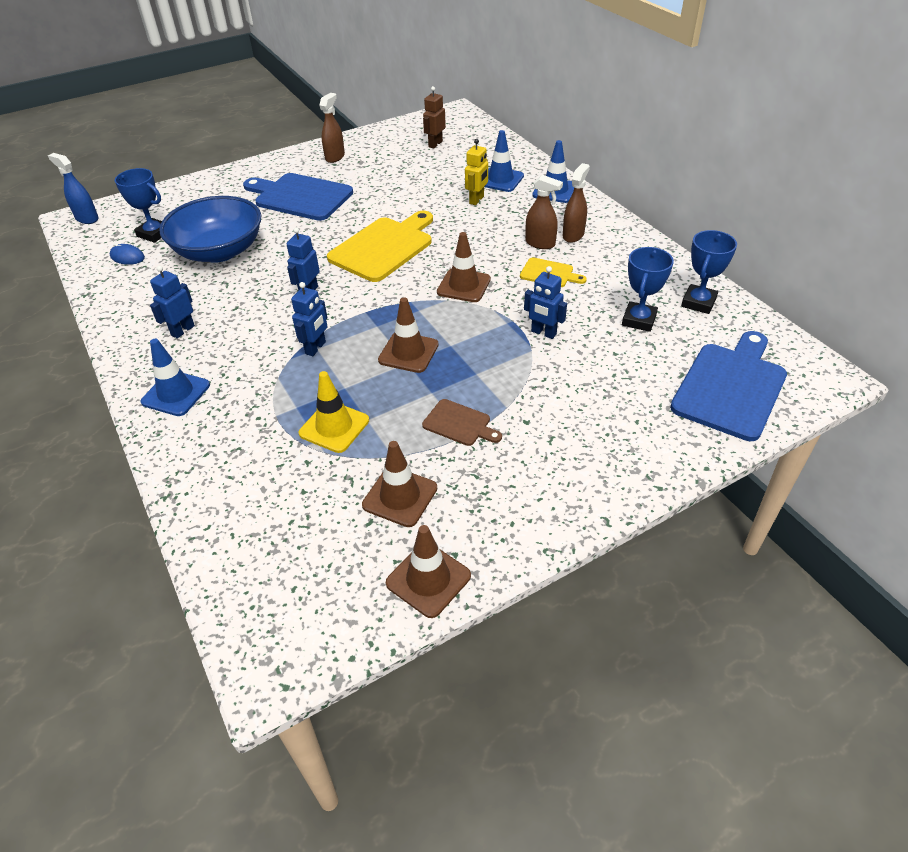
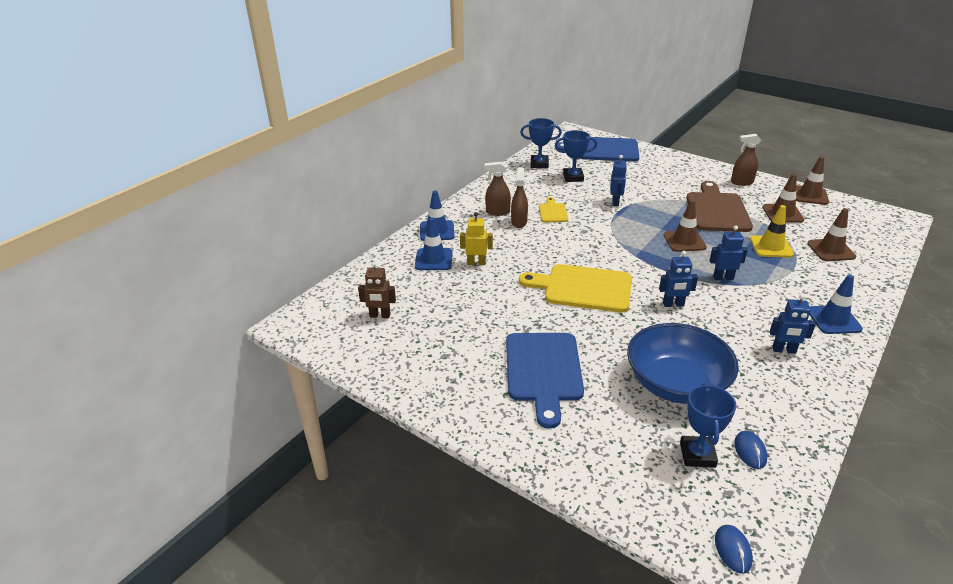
camera: 115 degrees left, 10 degrees down
(87, 218) = (732, 550): blue spray bottle -> blue mouse
(335, 157) = (445, 379): brown spray bottle -> brown spray bottle (741, 182)
(459, 424) = (717, 210): brown cutting board -> brown cutting board, size x2.02
(463, 286) = (597, 239): brown traffic cone -> brown traffic cone (831, 250)

